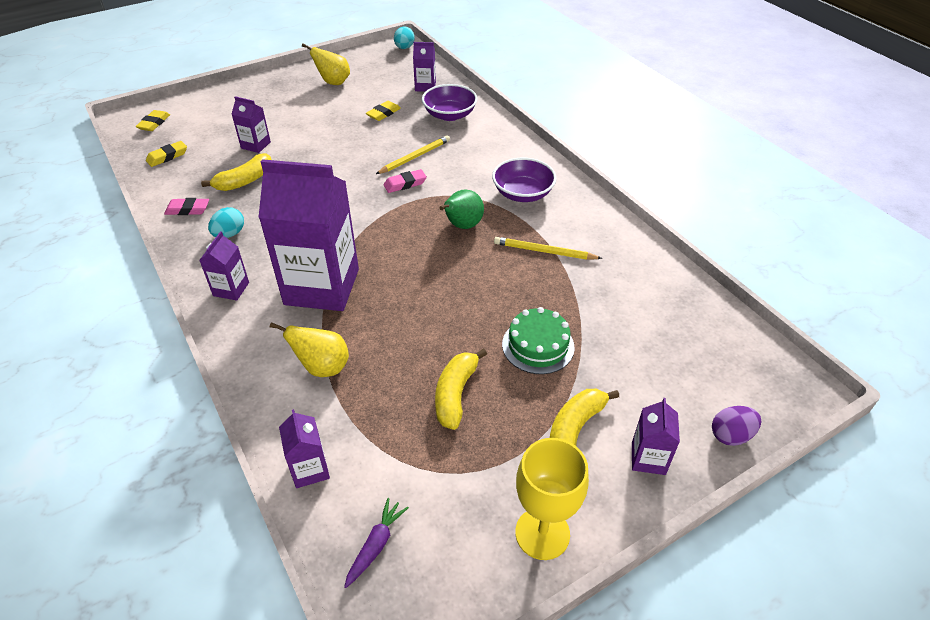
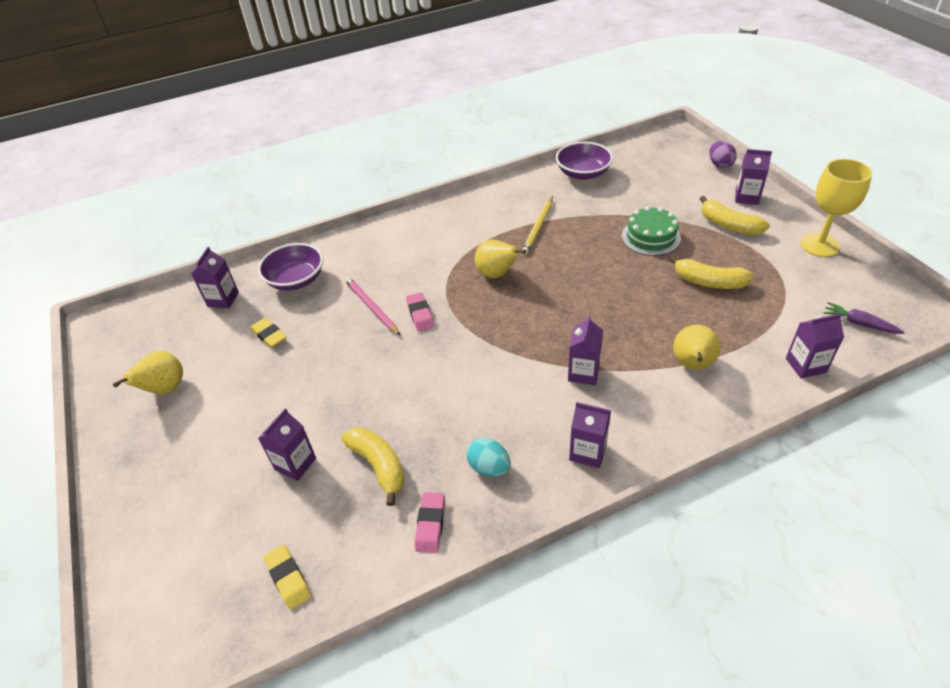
camera: 80 degrees left, 0 degrees up
(154, 123) = (176, 622): yellow eraser -> none
(322, 287) = (583, 373): purple carton -> purple carton, size x0.44
(404, 48) = (111, 319): turquoise egg -> none
(414, 157) = (371, 307): yellow pencil -> pink pencil
(462, 226) = (497, 274): green pear -> yellow pear
(522, 193) = (454, 235): purple bowl -> purple bowl (583, 173)

